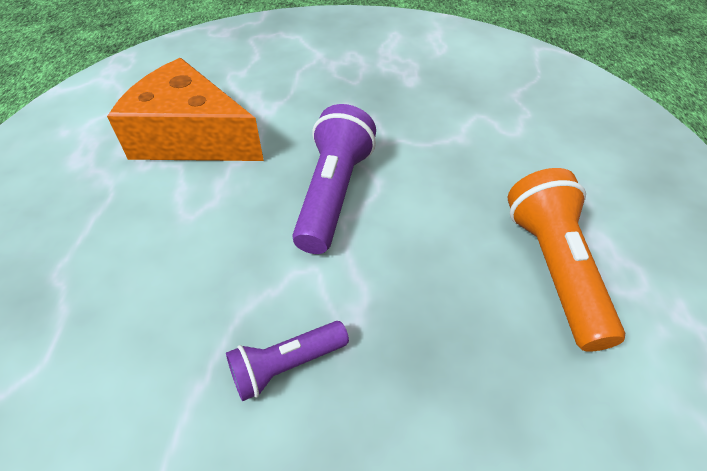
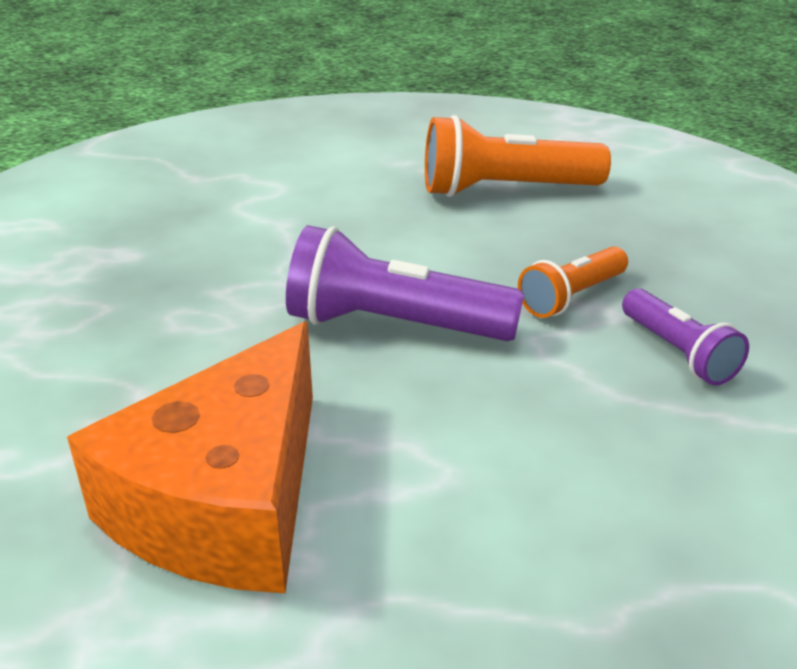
camera: 90 degrees left, 15 degrees down
(370, 299) = (571, 297): none -> orange flashlight

